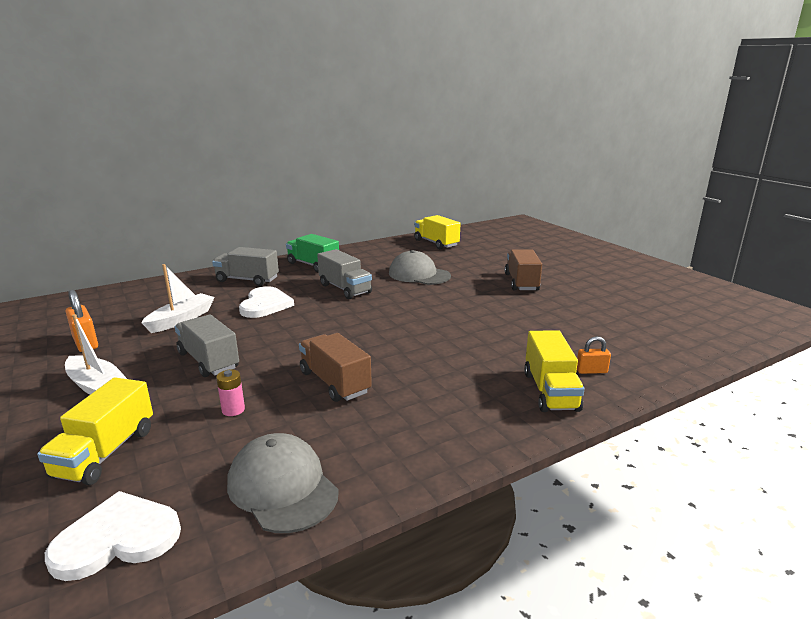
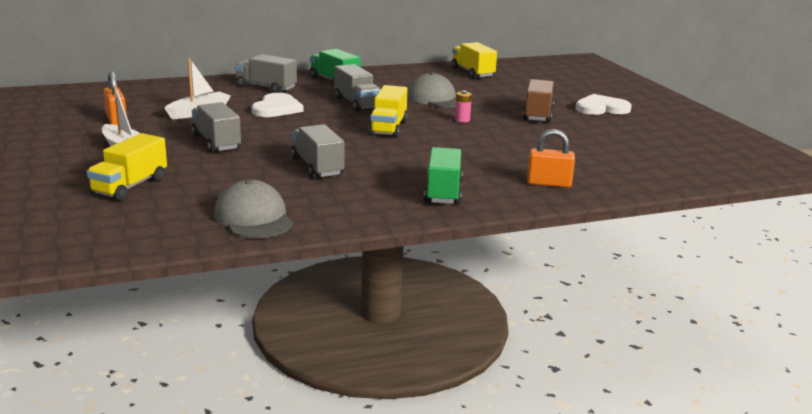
camera: 10 degrees right, 0 degrees up
(117, 538) = (136, 227): white heart -> white heart (601, 108)
(233, 410) = (229, 174): pink battery -> pink battery (462, 120)
(334, 382) = (317, 167): brown truck -> grey truck
(491, 401) = (443, 192): none -> green truck
(550, 391) = (500, 192): yellow truck -> yellow truck (388, 128)
(591, 371) = (549, 183): orange padlock -> orange padlock, size x1.61

